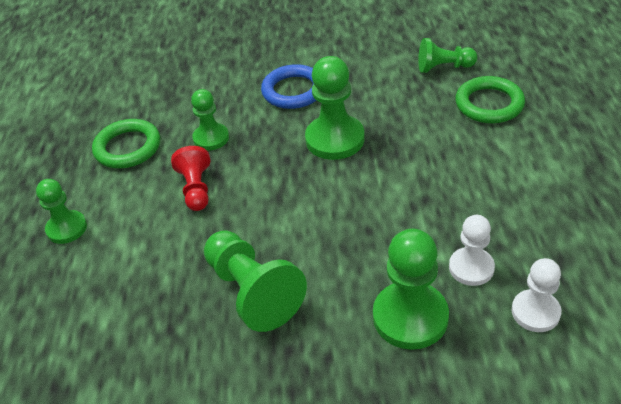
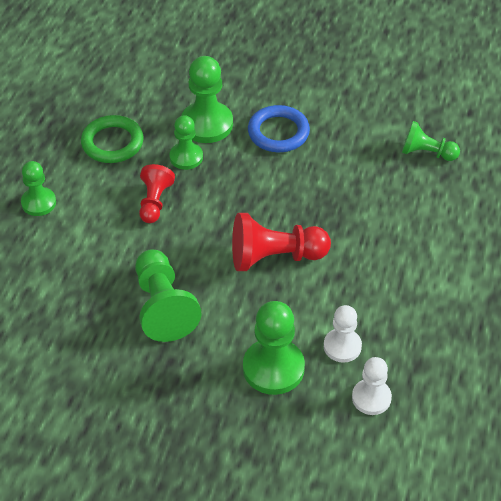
camera: 15 degrees right, 5 degrees up
(335, 139) = (291, 194): green pawn -> green pawn (207, 124)
(350, 202) = (275, 257): none -> red pawn
(489, 104) = (445, 205): green ring -> none

